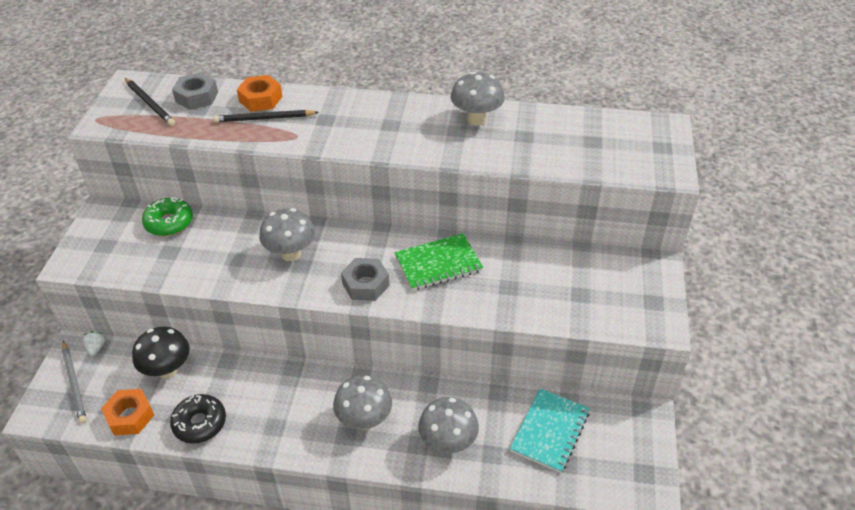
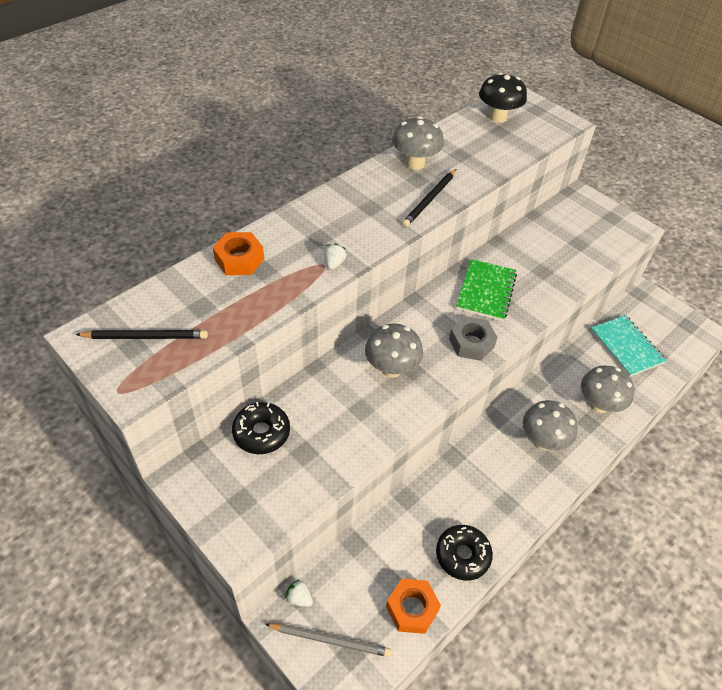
camera: 55 degrees left, 5 degrees up
(167, 370) = (380, 550): black mushroom -> black mushroom (498, 117)
(169, 222) = (261, 433): green donut -> black donut
(196, 97) = (179, 299): grey nut -> none
(264, 118) = (272, 272): black pencil -> black pencil (429, 200)
(304, 140) = (334, 263): none -> white strawberry

